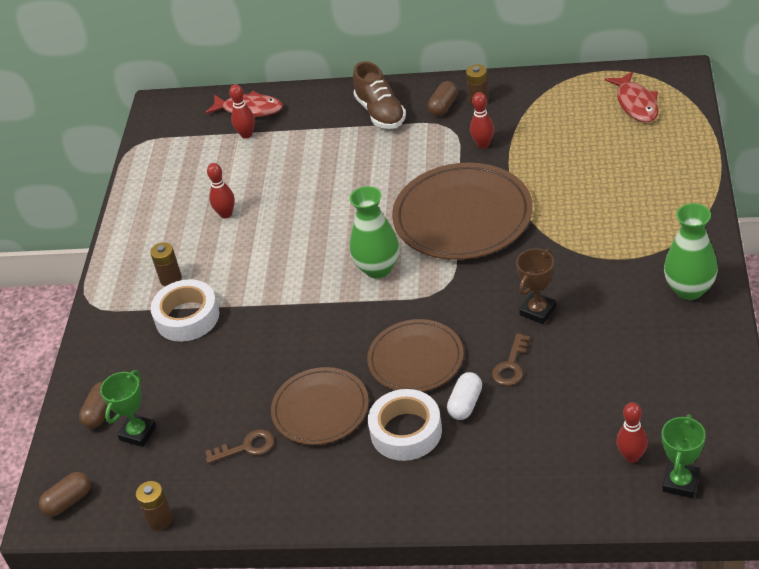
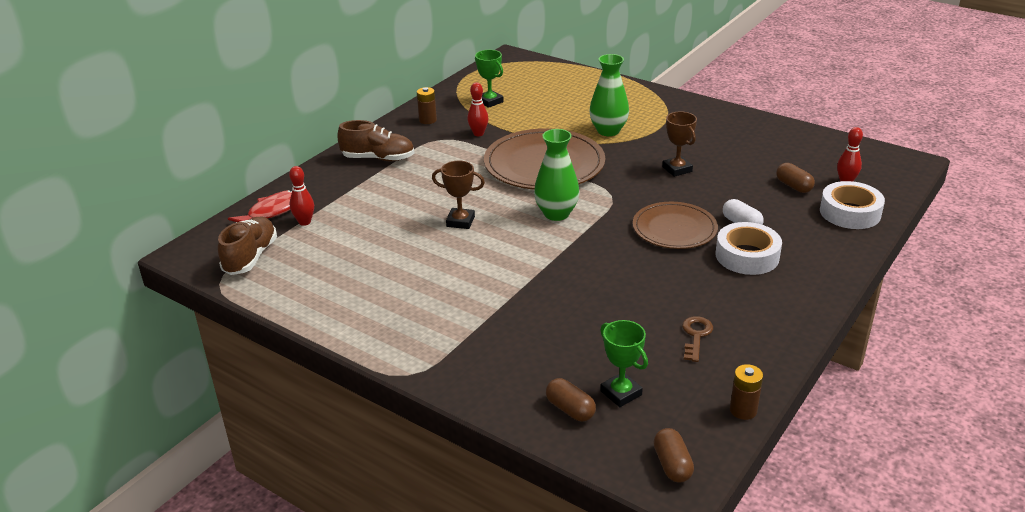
camera: 65 degrees left, 10 degrees down
(171, 279) = (438, 316): brown battery -> none
(178, 139) = (251, 257): none -> brown shoe
(187, 317) = (500, 321): white tape -> white tape (850, 212)
(226, 214) = (393, 262): red bowling pin -> none
(316, 217) = (460, 221): none -> brown trophy
(320, 409) = (686, 286): brown plate -> none
(443, 106) = (412, 134): brown capsule -> brown capsule (793, 186)
(511, 365) = (720, 195): brown key -> none
(636, 104) = (517, 76): red fish -> none
(680, 483) = (881, 174): green trophy -> green trophy (490, 101)
(689, 289) = (714, 117): green vase -> green vase (608, 131)

